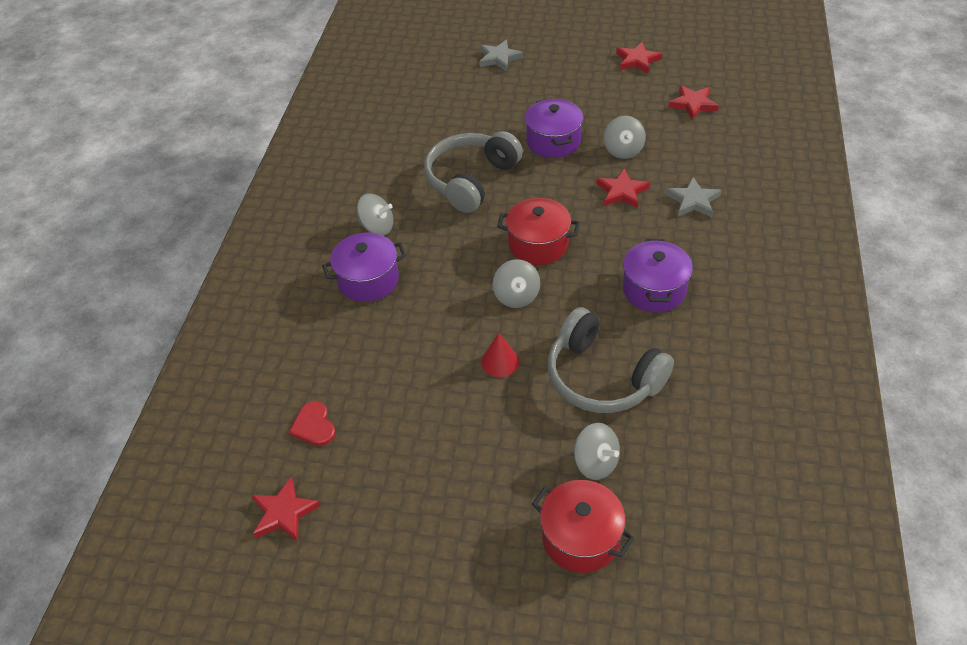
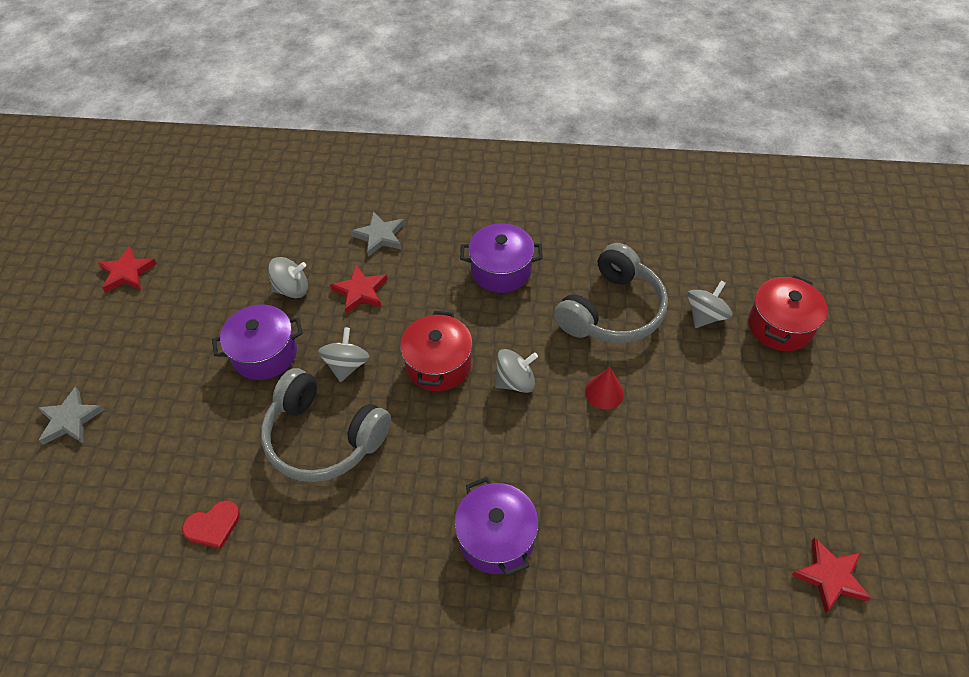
camera: 95 degrees left, 5 degrees up
(314, 426) = (718, 565): red heart -> red heart (213, 525)
(377, 227) = (403, 539): grey spinning top -> grey spinning top (347, 365)
(693, 104) = (224, 228): red star -> none

